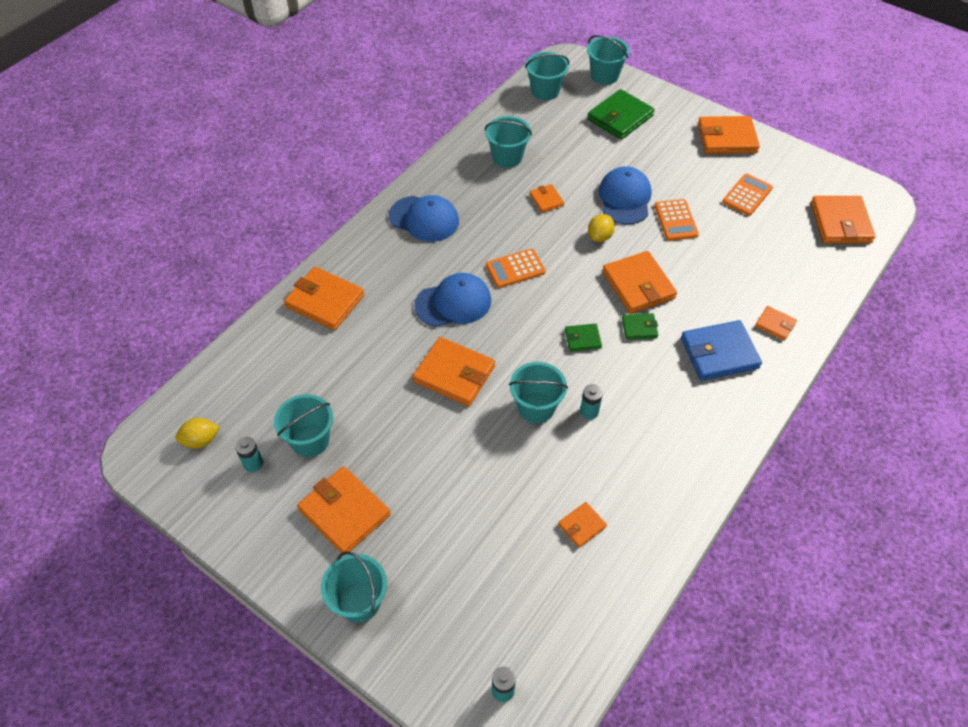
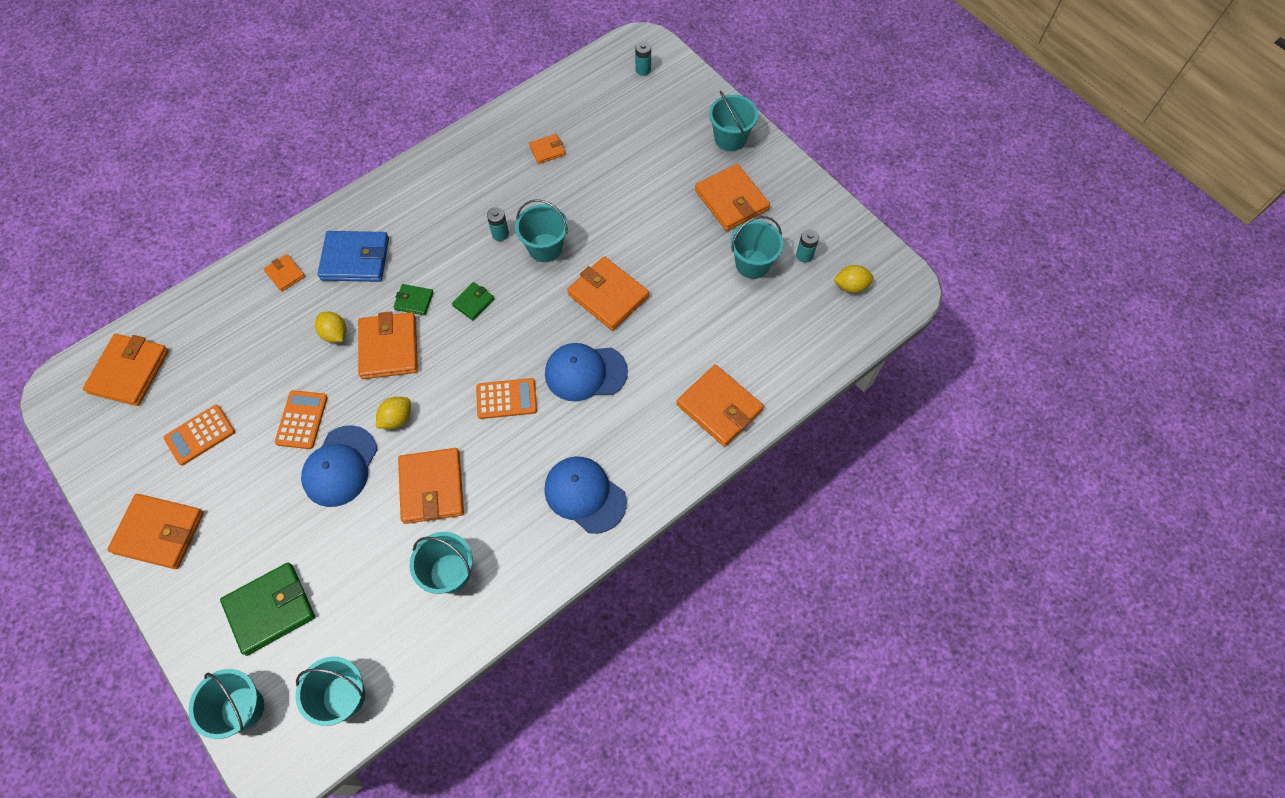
camera: 165 degrees left, 10 degrees up
(546, 200) = (432, 487): orange wallet -> orange wallet, size x1.93
(582, 339) = (473, 302): green wallet -> green wallet turned 60 degrees counterclockwise
(693, 285) = (335, 334): none -> yellow lemon

